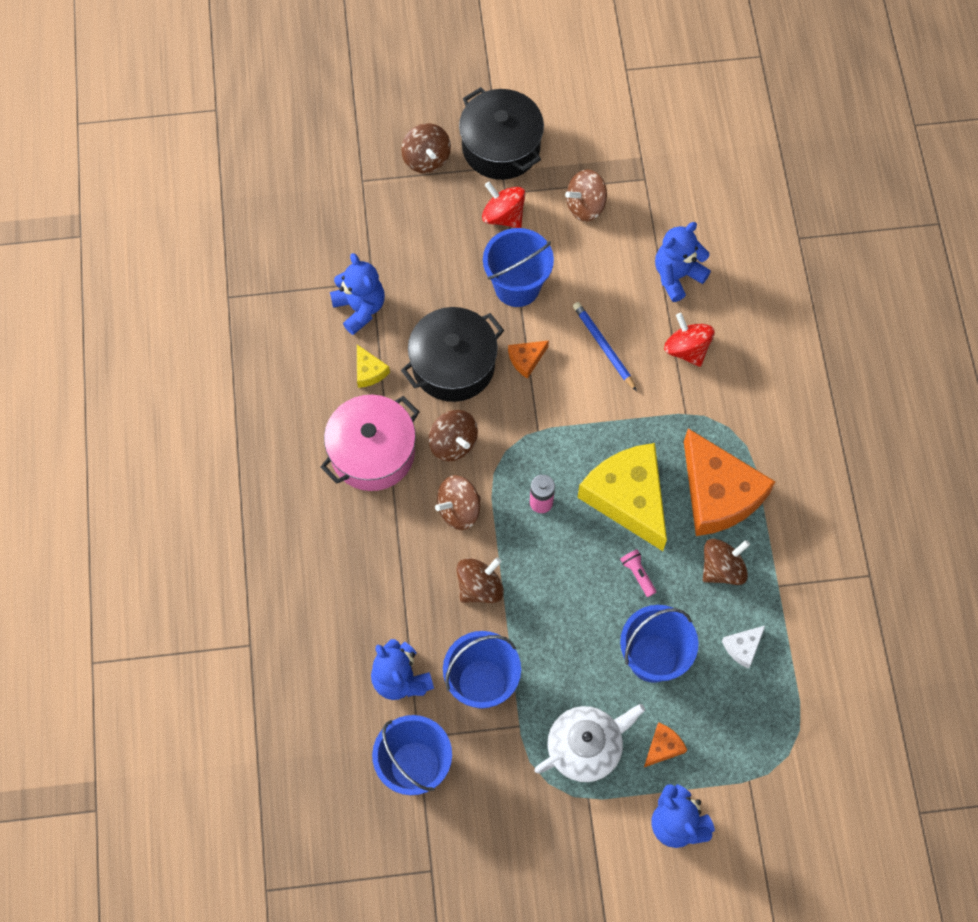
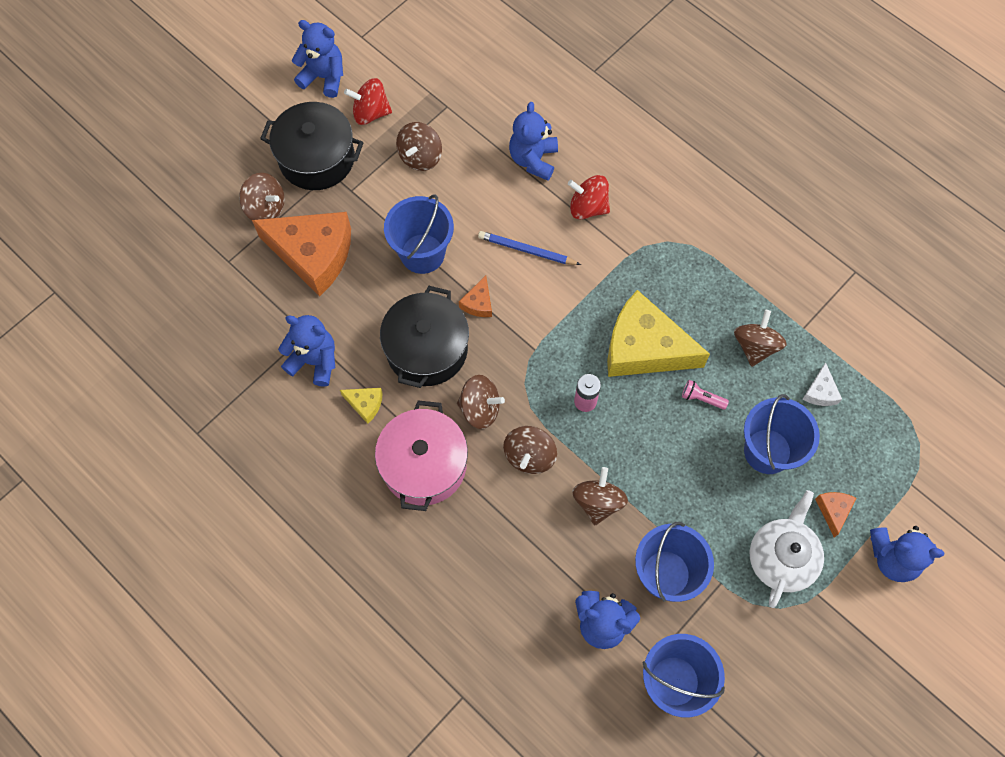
camera: 40 degrees left, 0 degrees up
(503, 216) = (364, 208): red spinning top -> red spinning top (370, 113)
(565, 83) = (324, 77): none -> blue teddy bear
(718, 494) = (704, 295): orange cheese -> orange cheese (313, 255)

